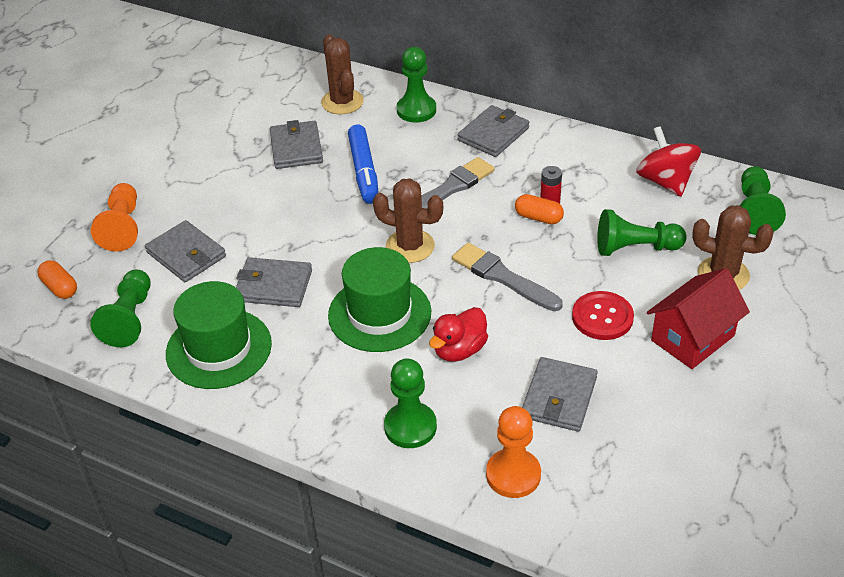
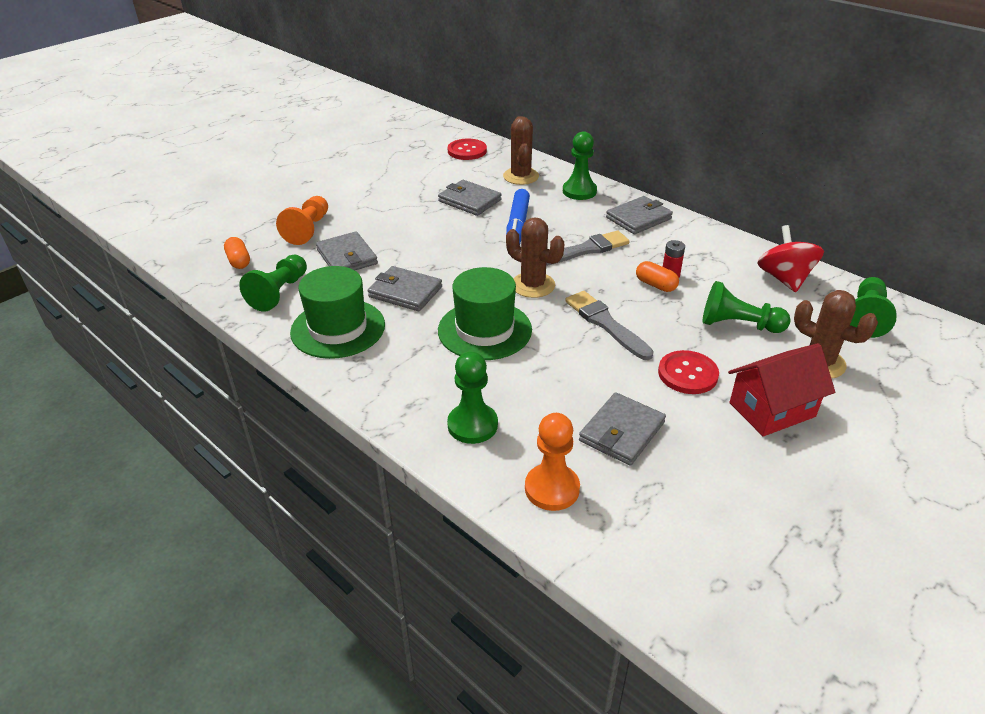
camera: 15 degrees right, 5 degrees down
(264, 76) = (467, 151): none -> red button
(296, 148) = (469, 201): grey wallet -> grey wallet turned 60 degrees counterclockwise
(459, 350) = (543, 373): red duck -> none

